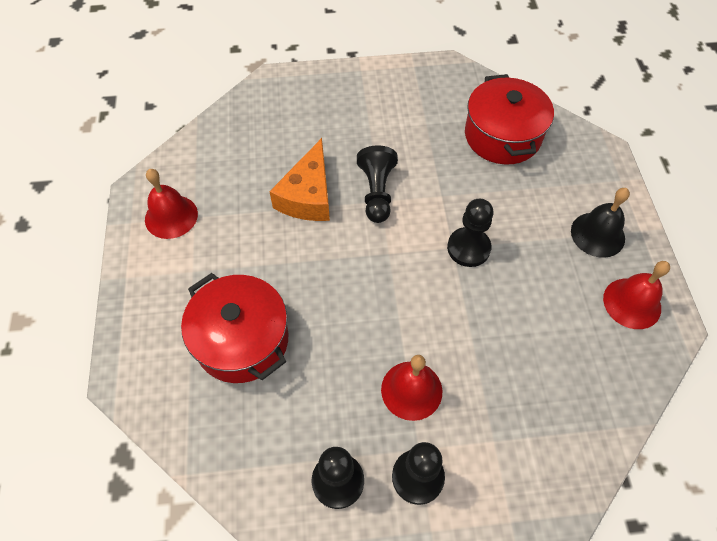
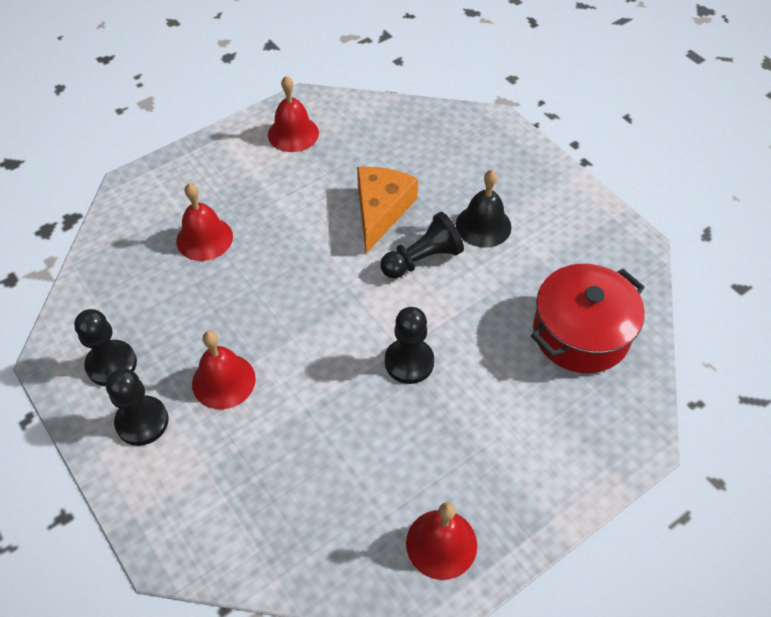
camera: 60 degrees right, 5 degrees down
(242, 340) = (204, 238): red pot -> red bell
(308, 195) = (380, 210): orange cheese -> orange cheese turned 120 degrees clockwise
(597, 234) = (512, 477): black bell -> black bell (483, 225)

